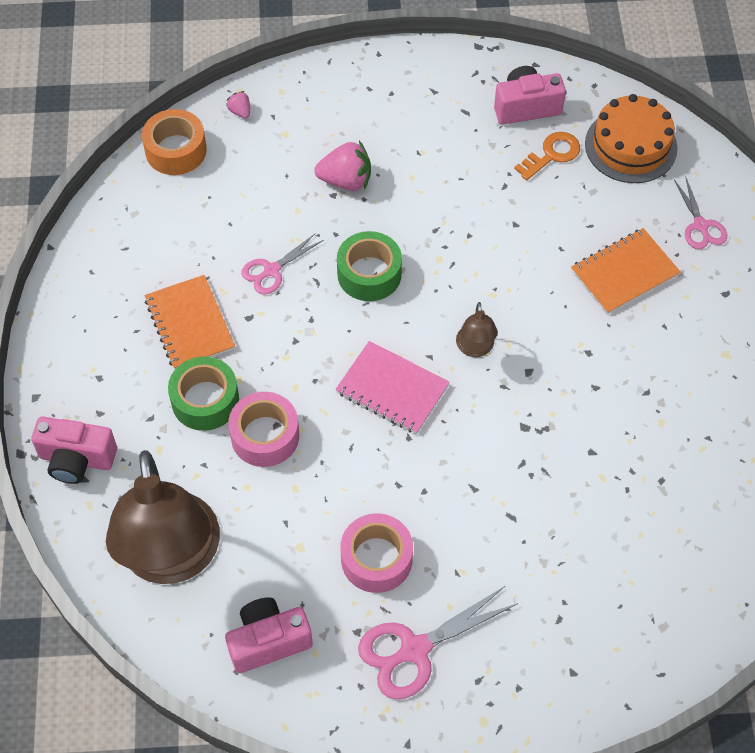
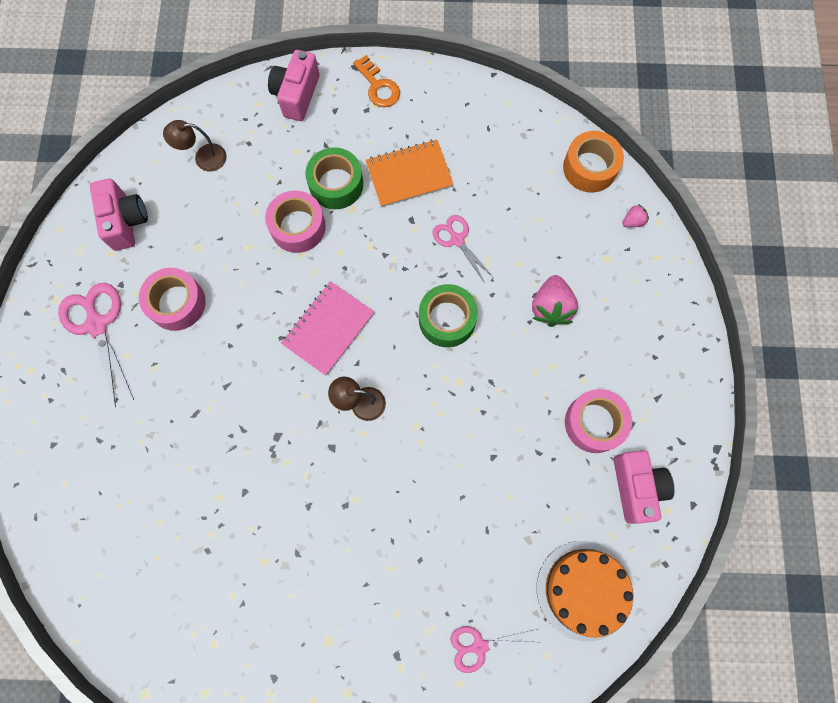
camera: 95 degrees right, 15 degrees up
(172, 559) = (203, 158): brown lamp -> brown lamp, size x0.41
(467, 141) = (594, 423): none -> pink tape
(552, 154) = (575, 505): orange key -> orange key (378, 86)
(624, 273) = (429, 555): orange notebook -> none

